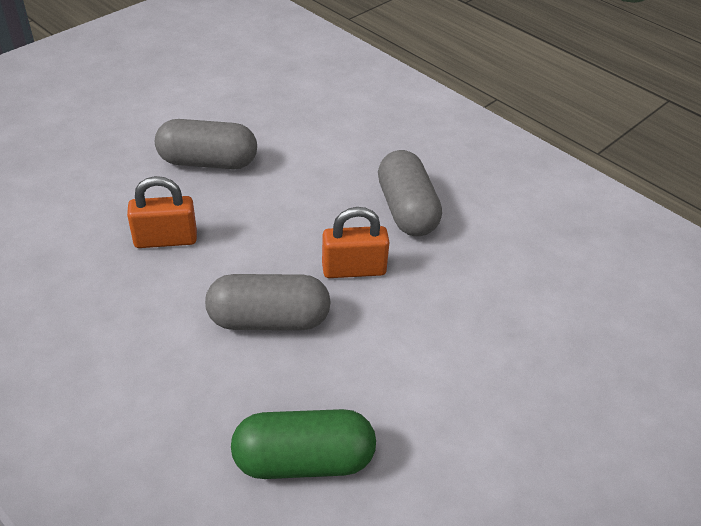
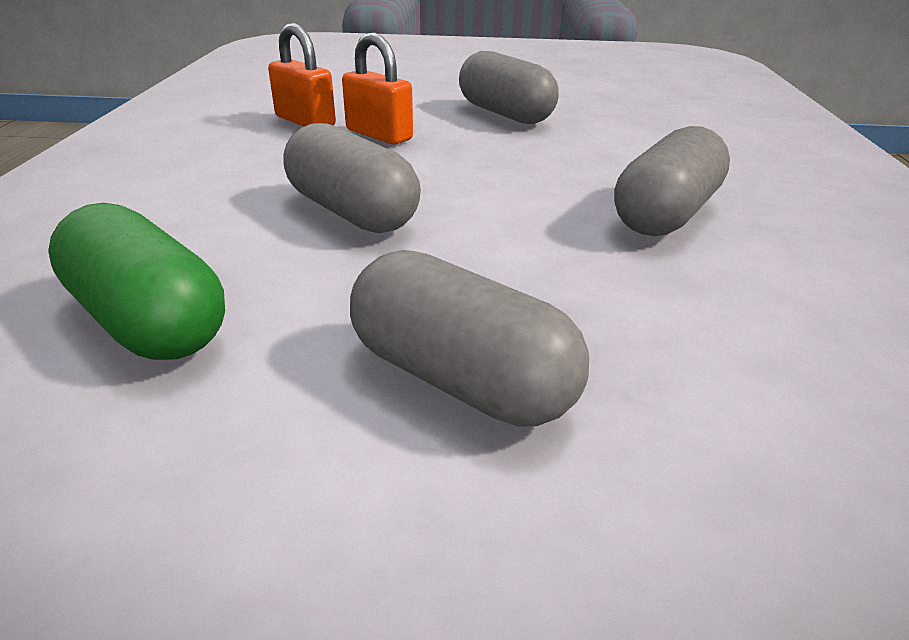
camera: 50 degrees right, 10 degrees down
(354, 269) = (509, 224): orange padlock -> orange padlock (305, 121)
(458, 375) = (460, 378): none -> grey capsule

